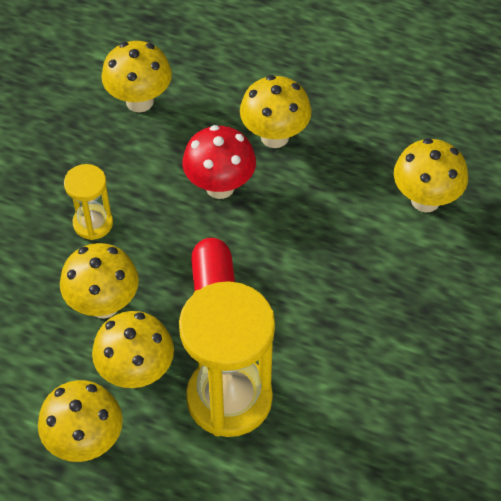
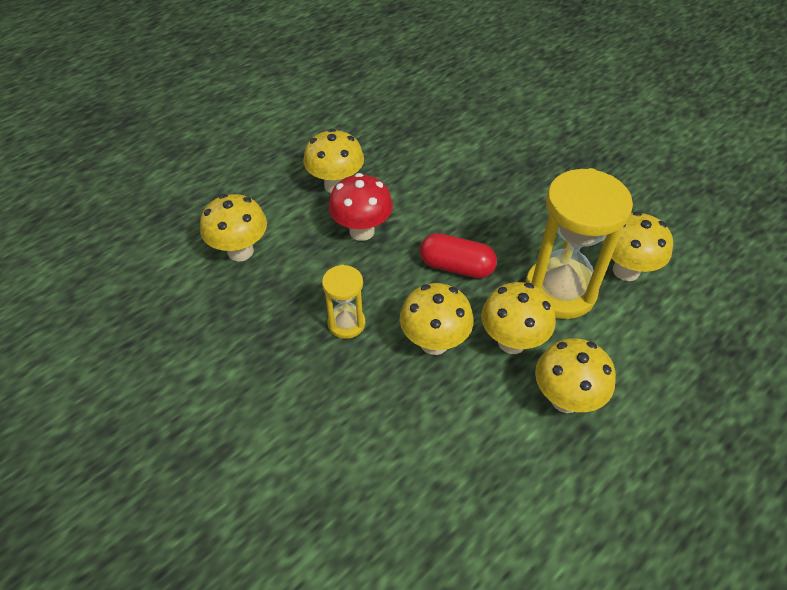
camera: 65 degrees left, 5 degrees down
(425, 200) = (442, 132): yellow mushroom -> yellow mushroom (626, 270)

